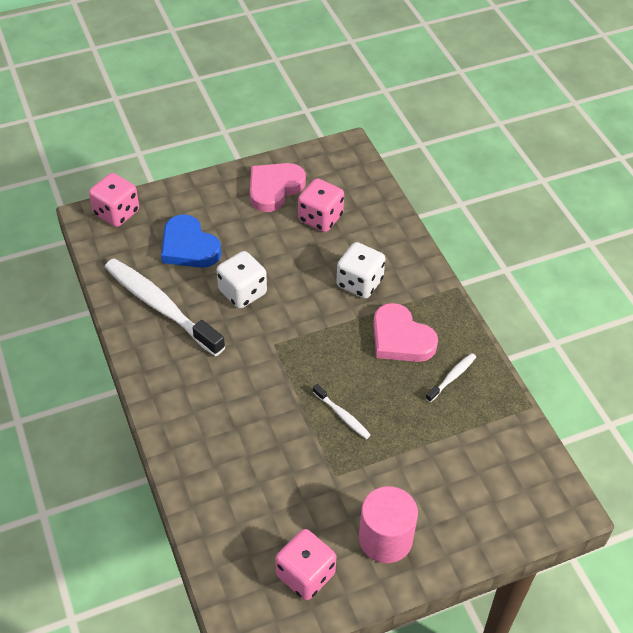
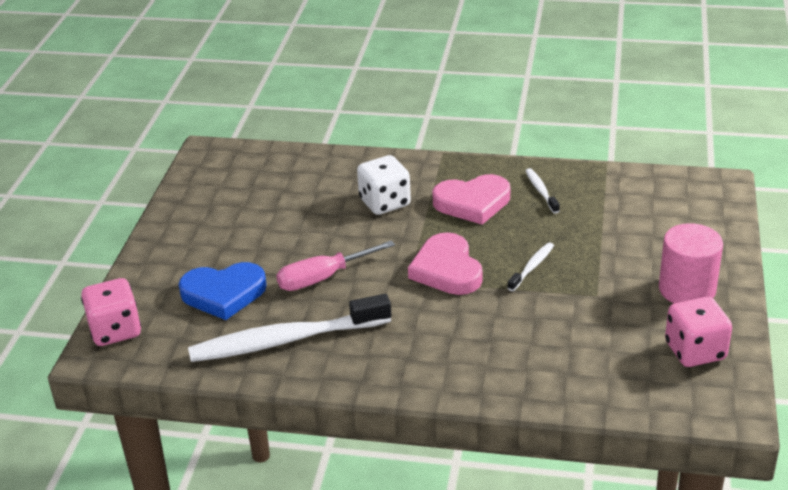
camera: 55 degrees left, 15 degrees down
(242, 292) = (323, 278): white dice -> pink screwdriver
(274, 188) = (208, 212): pink heart -> pink heart (447, 270)
(320, 218) = (279, 197): pink dice -> none
(342, 416) = (532, 267): white toothbrush -> white toothbrush turned 45 degrees counterclockwise

